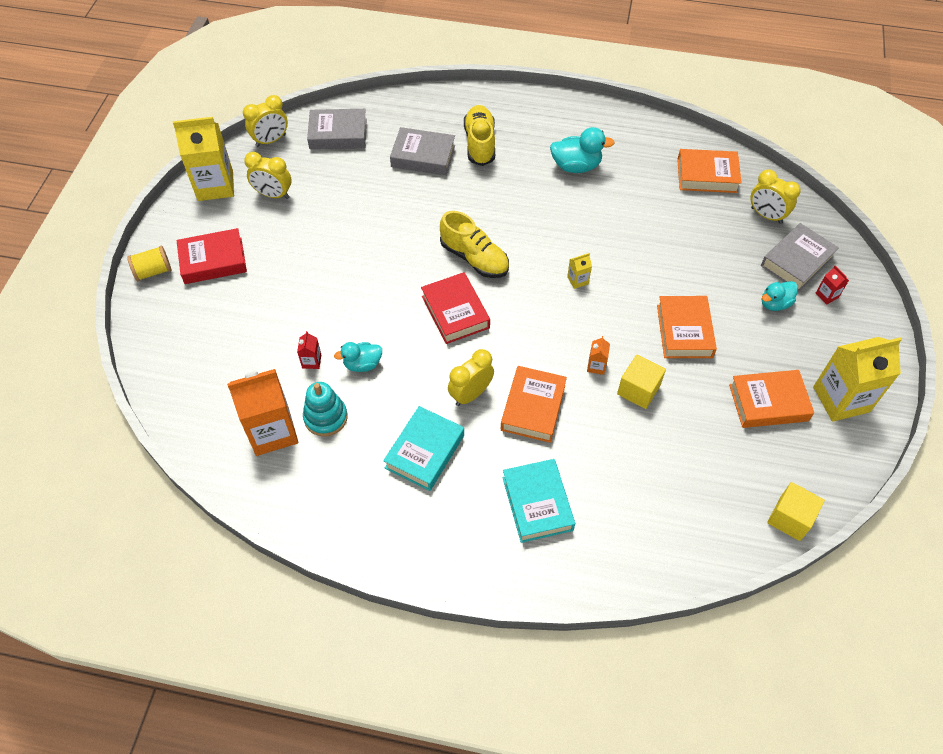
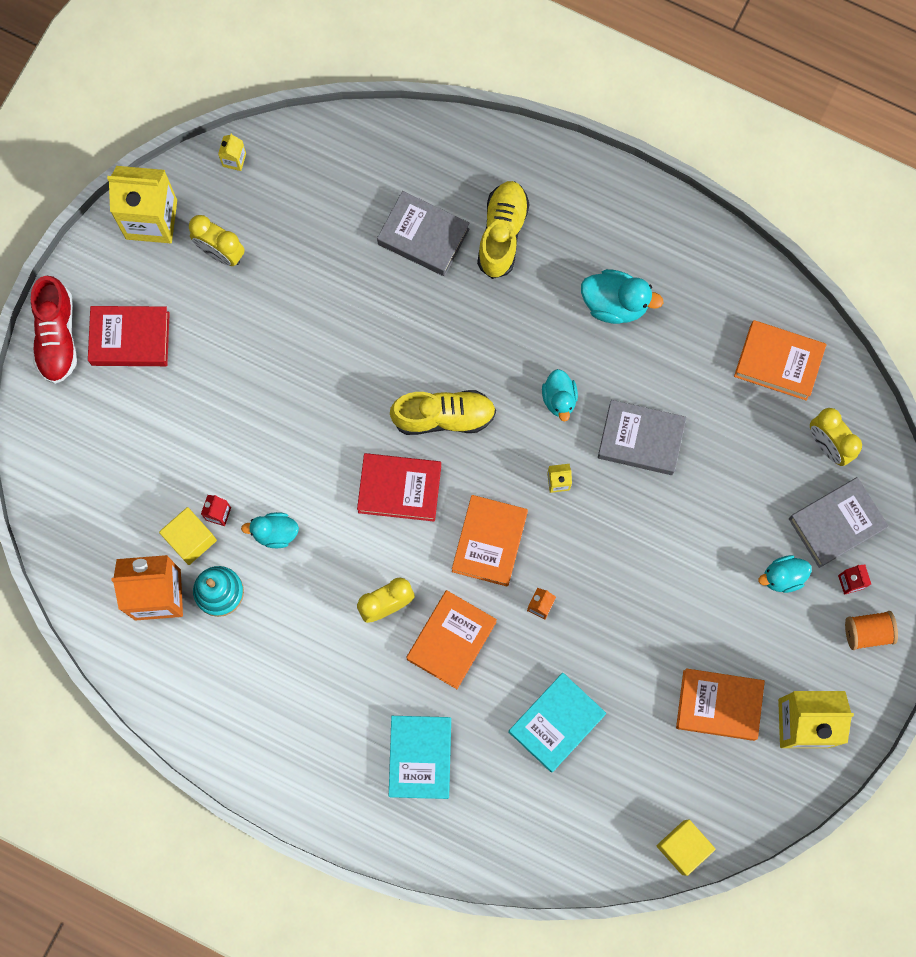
camera: 15 degrees right, 20 degrees up
(153, 271) = (57, 336): yellow spool -> red shoe
(271, 140) = (234, 160): yellow clock -> yellow carton
(338, 134) = (323, 170): grey book -> grey book (640, 439)
(425, 451) = (317, 663): turquoise book -> turquoise book (556, 723)
(455, 312) = (399, 489): red book -> red book turned 75 degrees counterclockwise
(474, 258) = (444, 416): yellow shoe -> yellow shoe turned 60 degrees counterclockwise
(558, 229) = (559, 399): none -> turquoise duck
(638, 390) = (577, 650): yellow cube -> yellow cube (190, 539)
(684, 331) = (659, 586): orange book -> orange book (489, 542)
(857, 325) = (867, 632): none -> orange spool

